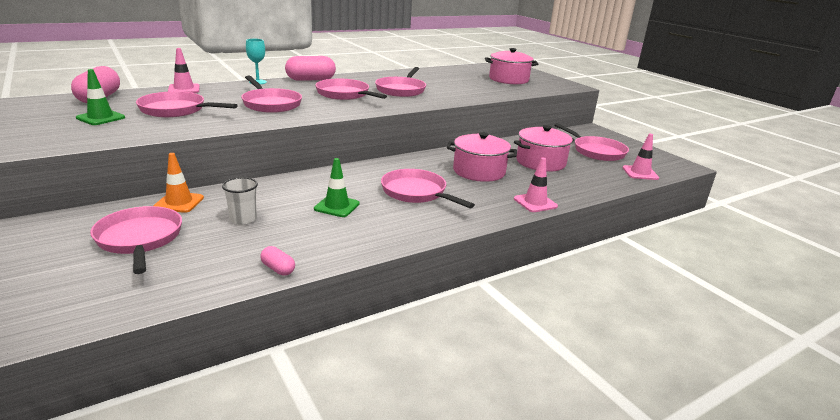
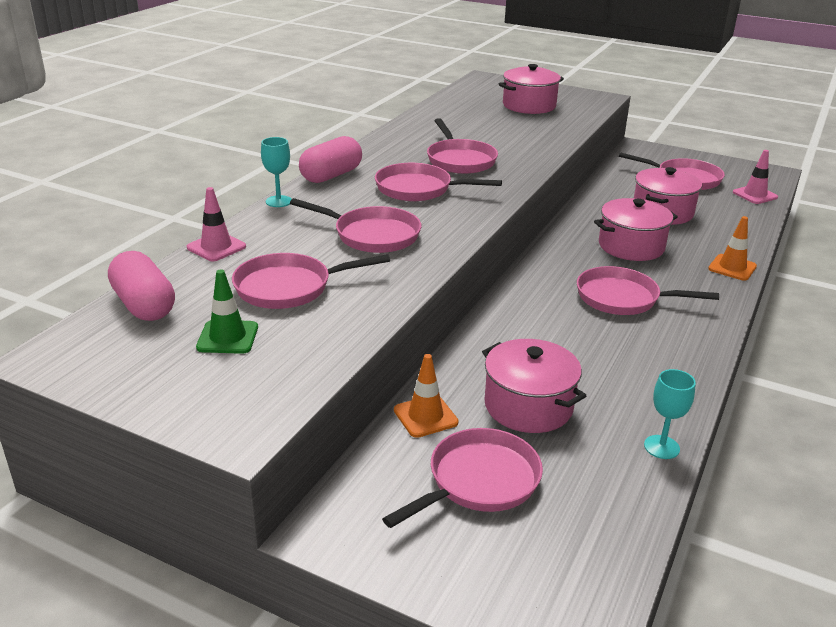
camera: 30 degrees left, 5 degrees up
(140, 239) = (478, 481): pink pan -> pink pan turned 105 degrees clockwise
(243, 219) = (528, 406): white cup -> pink pot
(278, 269) = (661, 447): pink capsule -> turquoise goblet
(337, 206) = (584, 348): green traffic cone -> none
(535, 203) = (732, 268): pink traffic cone -> orange traffic cone

